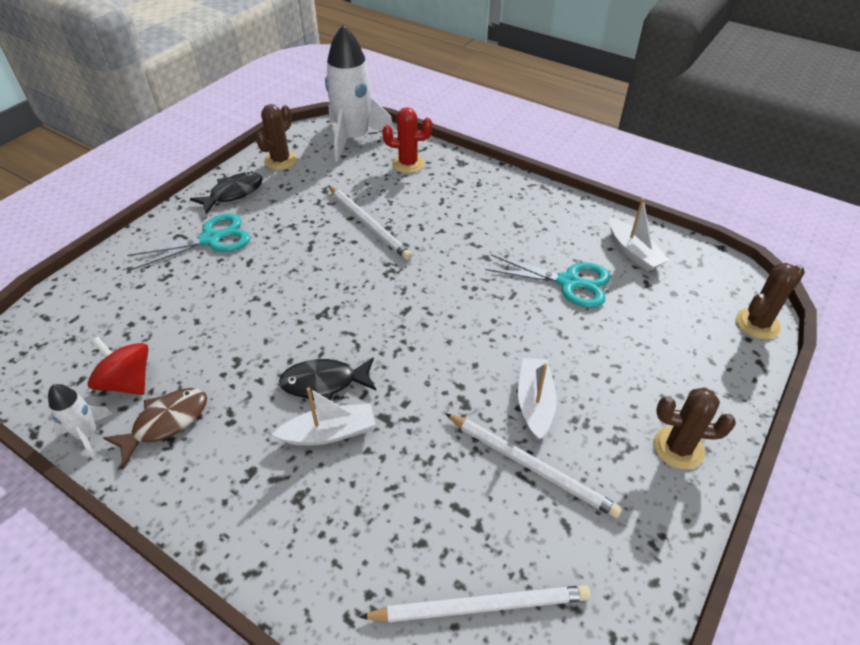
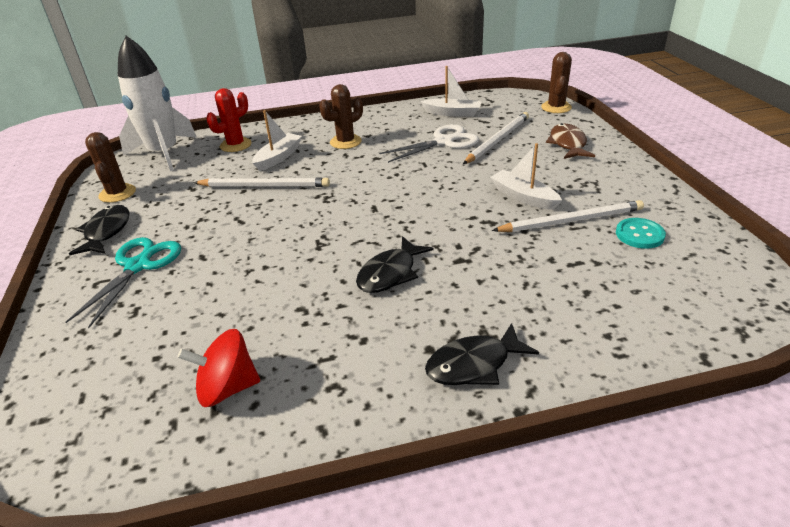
camera: 45 degrees left, 10 degrees down
(87, 434) = (253, 444): white rocket -> none
(166, 423) = (312, 380): brown fish -> brown fish (568, 144)
(254, 513) = (474, 364): none -> black fish
(329, 433) = (441, 291): white boat -> white boat (278, 157)
(481, 606) = (660, 289): white pencil -> white pencil (497, 140)
(565, 540) = (639, 235): none -> turquoise button
(569, 282) = (444, 142): turquoise scissors -> white scissors
(678, 448) = (613, 168): brown cactus -> brown cactus (345, 142)

